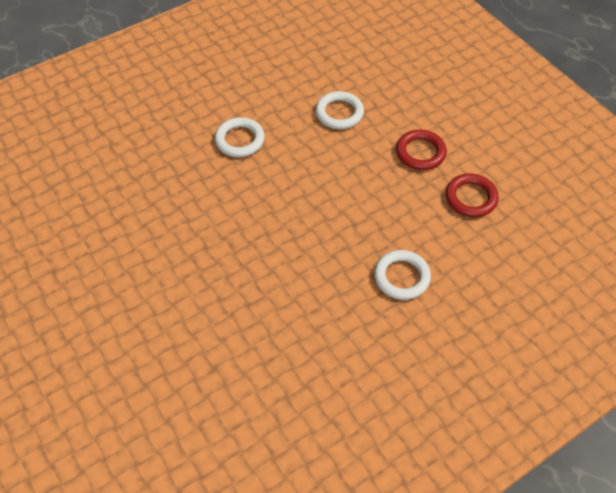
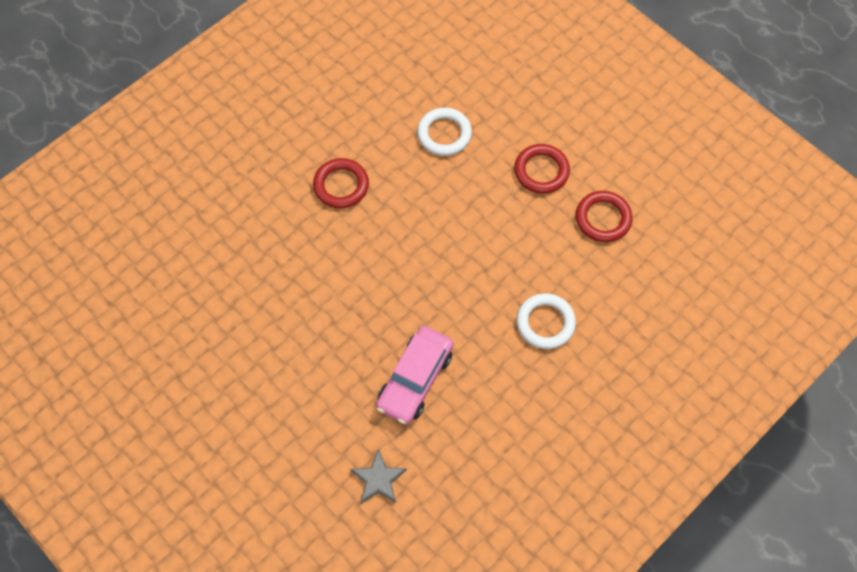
camera: 10 degrees left, 10 degrees up
(213, 391) = (378, 479): none -> grey star
(240, 140) = (341, 185): white ring -> red ring
(268, 307) = (415, 379): none -> pink car

